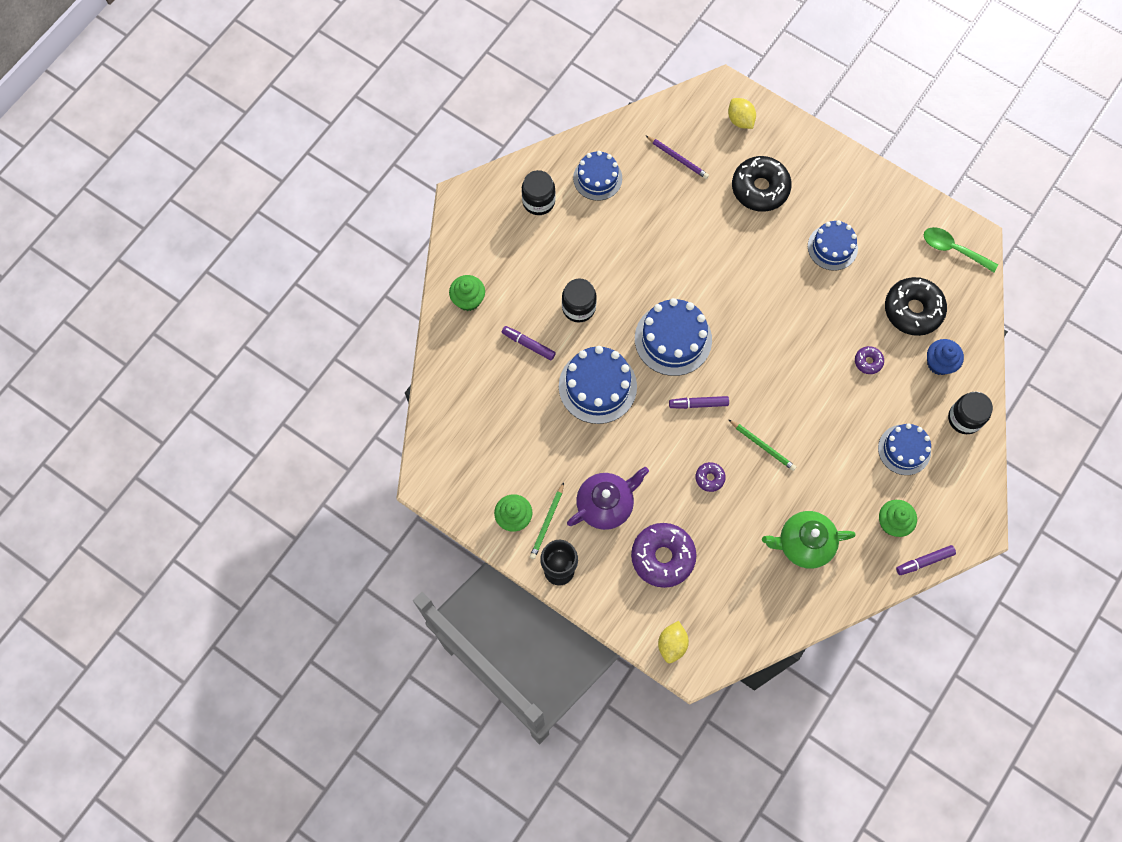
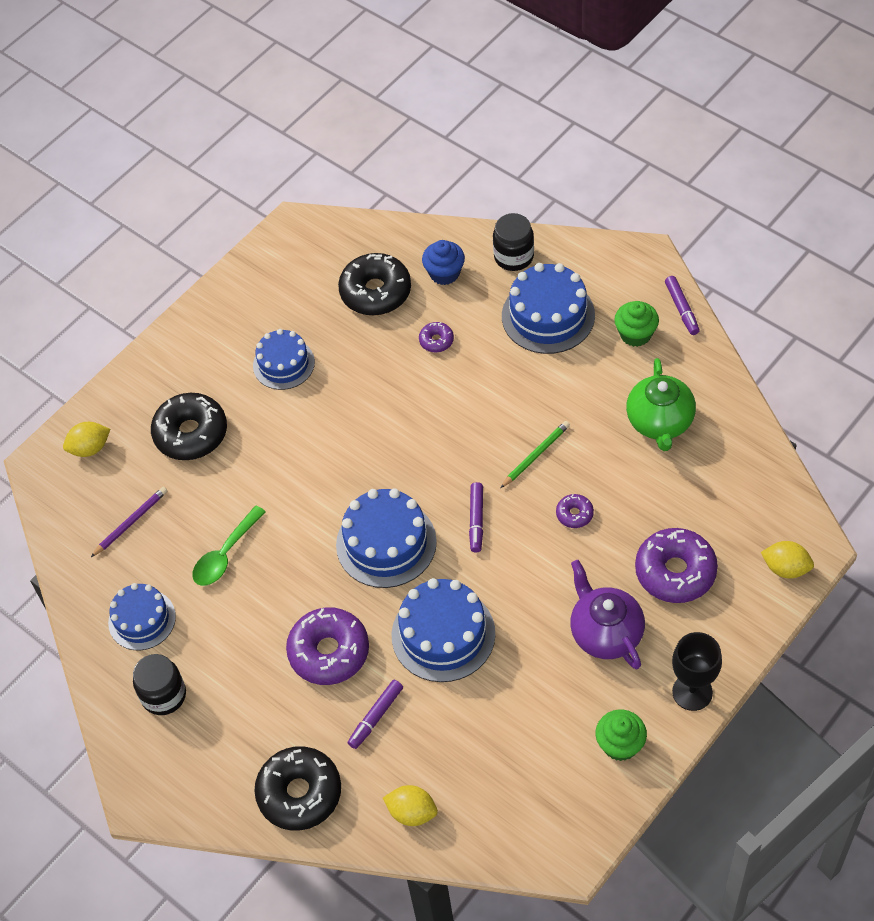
camera: 80 degrees left, 15 degrees down
(456, 375) = (412, 812): none -> yellow lemon
(468, 299) = (299, 793): green cupcake -> black donut
(547, 522) = (627, 703): green pencil -> none
(578, 307) = (329, 652): black jar -> purple donut
(904, 449) = (548, 315): blue cake -> blue cake, size x1.51
(953, 249) = (303, 247): green spoon -> green spoon (225, 554)

